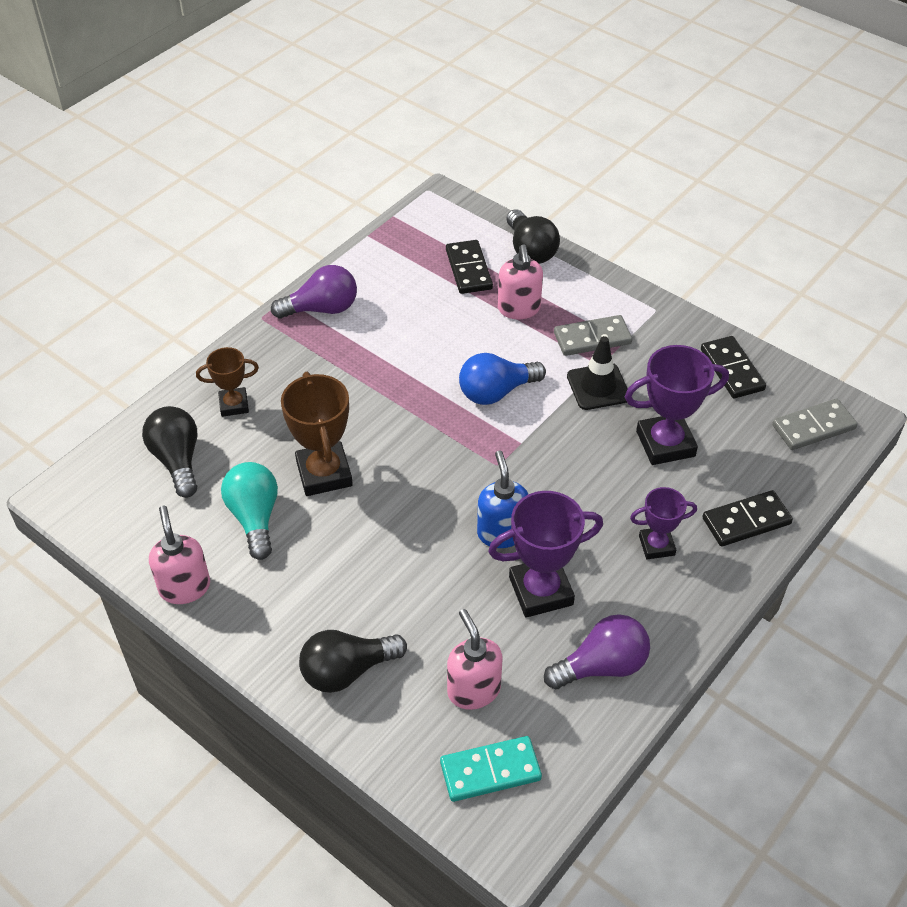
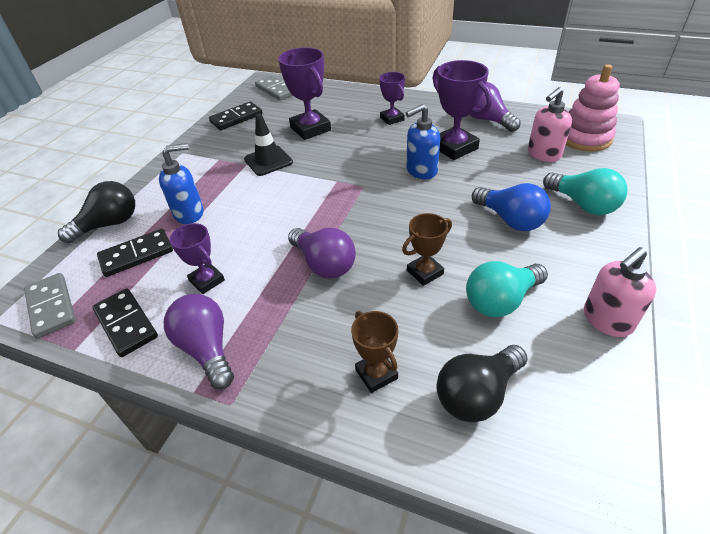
camera: 105 degrees left, 5 degrees down
(324, 473) = (425, 272): brown trophy -> brown trophy, size x0.60
(347, 671) = (583, 204): black light bulb -> turquoise light bulb
(379, 400) = (324, 264): none -> purple light bulb
(404, 315) = (207, 281): none -> purple trophy
(490, 770) = (584, 138): turquoise domino -> pink stacking toy
(496, 392) = (290, 203): blue light bulb -> blue light bulb (510, 220)
(519, 309) = (189, 213): pink soap dispenser -> blue soap dispenser
(592, 338) = (218, 172): grey domino -> grey domino (51, 307)
(746, 521) = (356, 98): black domino -> black domino (126, 324)

